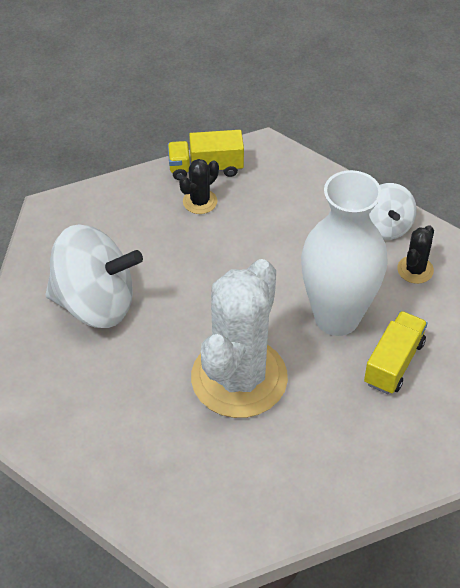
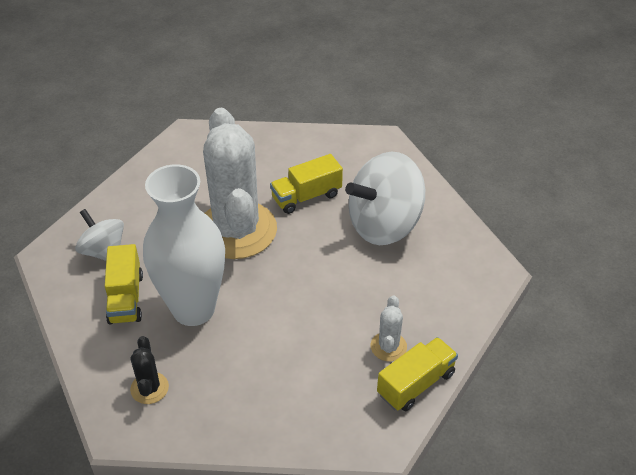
camera: 145 degrees right, 5 degrees down
(138, 378) = (306, 196): none -> yellow truck
(200, 201) = (388, 346): black cactus -> white cactus
(385, 226) = (202, 418): white spinning top -> white spinning top (104, 251)

